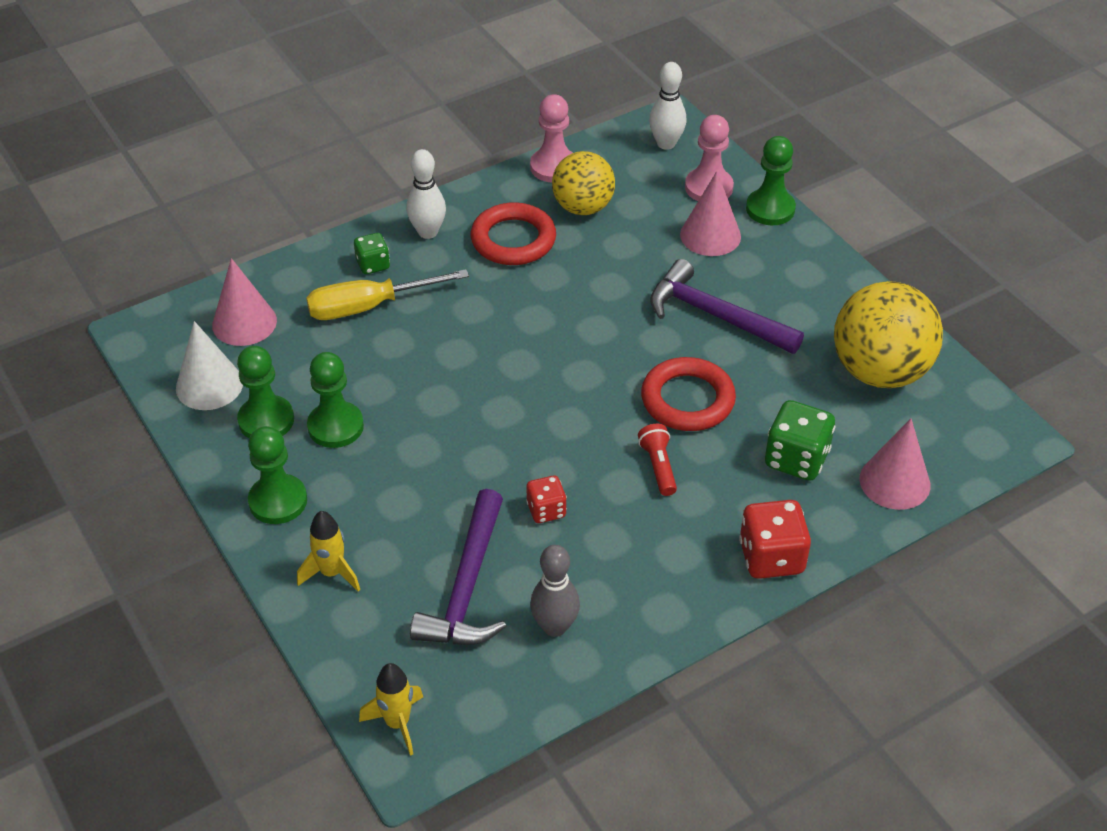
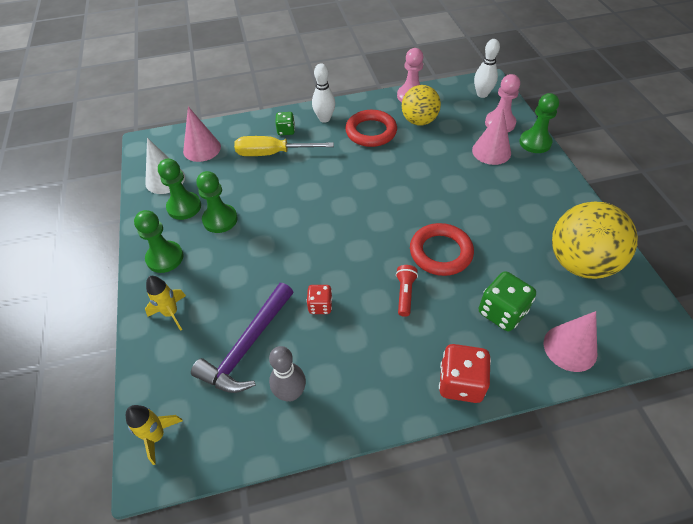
camera: 20 degrees right, 5 degrees up
(715, 316) = (478, 201): purple hammer -> none

